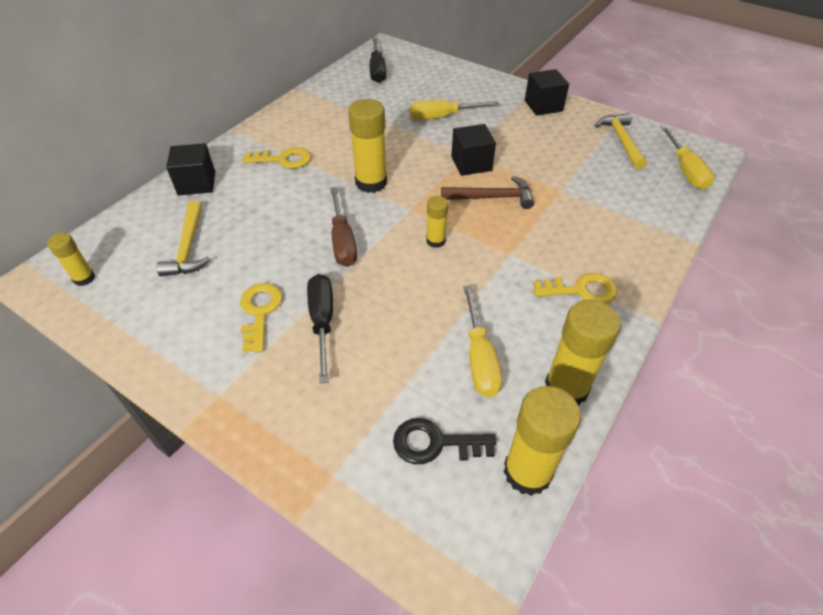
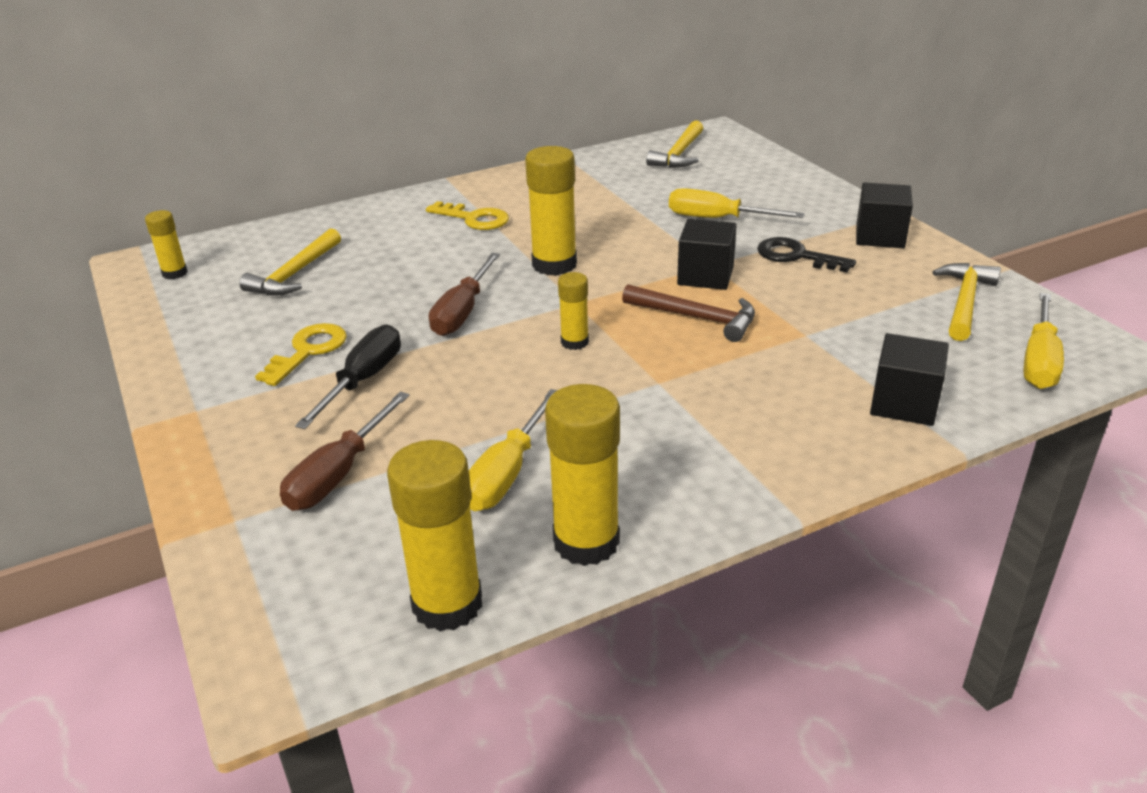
camera: 30 degrees right, 15 degrees down
(196, 183) = (359, 219): black cube -> black cube (904, 403)
(373, 405) = (339, 474): none -> brown screwdriver
(377, 70) = (679, 154): black screwdriver -> yellow hammer
(435, 443) = (369, 534): black key -> black key (796, 256)
(581, 290) = (717, 449): yellow key -> none

